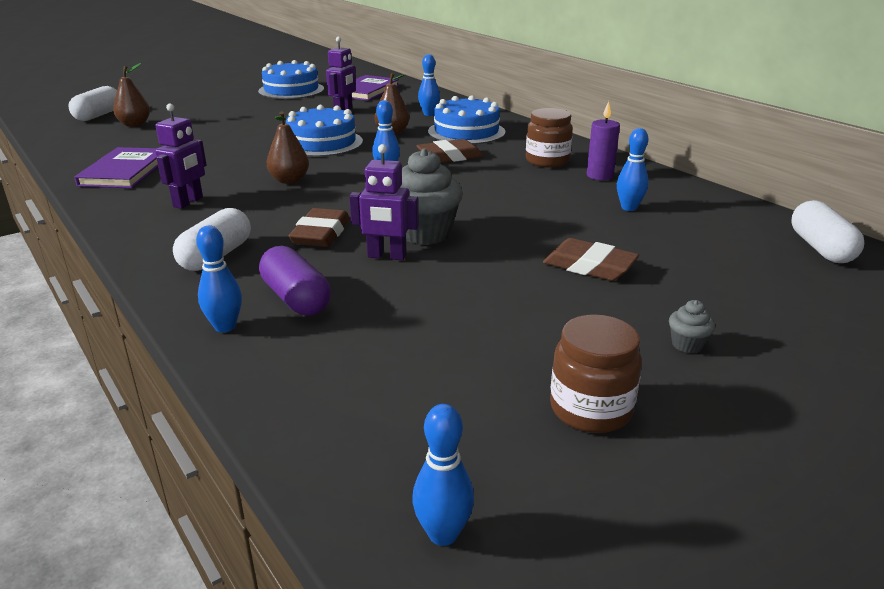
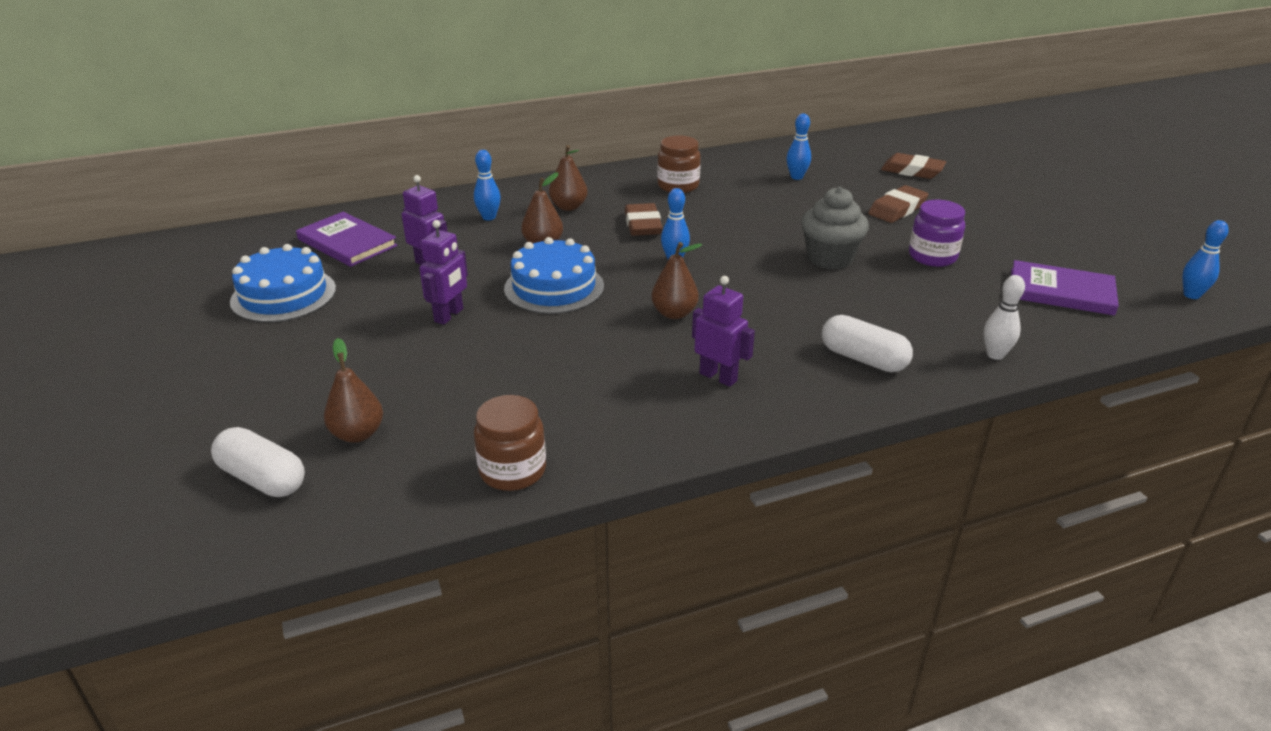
camera: 75 degrees left, 5 degrees up
(125, 171) = (587, 429): purple book -> purple book (1061, 292)
(225, 327) = (995, 355): blue bowling pin -> white bowling pin
(296, 298) = (947, 322): purple capsule -> none
(321, 234) = (822, 304): brown eraser -> brown eraser (912, 171)
(386, 256) = (873, 279): purple robot -> purple robot (449, 315)
(462, 289) = (932, 257): none -> purple jar
(466, 132) = (568, 207): blue cake -> brown pear
(590, 409) = (1075, 241): brown jar -> brown jar (512, 471)
(599, 176) = (724, 173): purple candle -> none
(687, 345) = (1002, 203): grey cupcake -> none
(820, 248) = (877, 140): white capsule -> none

